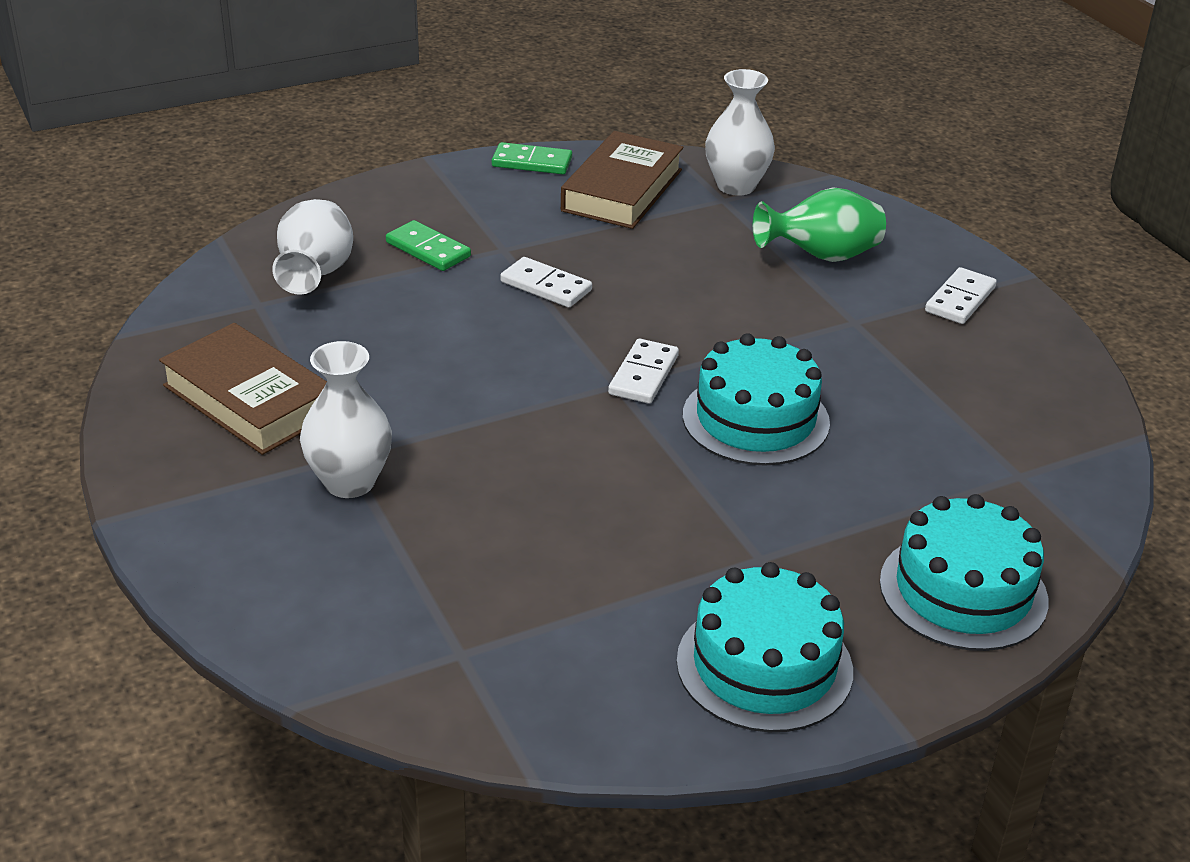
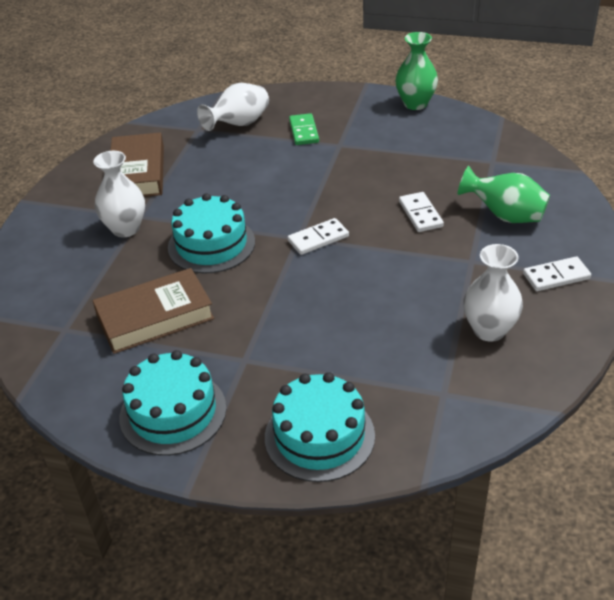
camera: 45 degrees right, 5 degrees up
(532, 162) = (415, 104): green domino -> green vase
(546, 286) = (333, 172): white domino -> white domino (420, 214)
(622, 190) = (443, 136): brown book -> brown book (155, 317)
(736, 186) = (511, 156): white vase -> white vase (489, 330)
(755, 419) = (342, 288): turquoise cake -> turquoise cake (211, 244)

